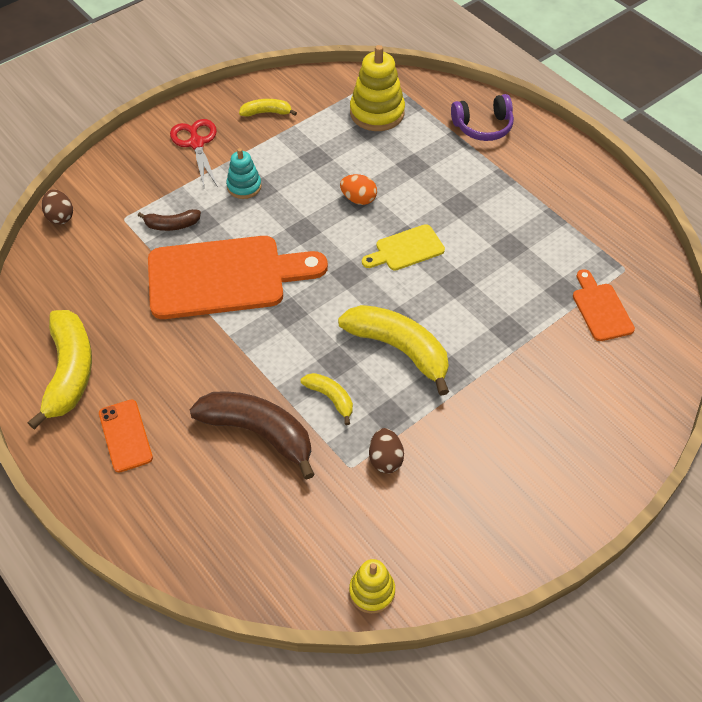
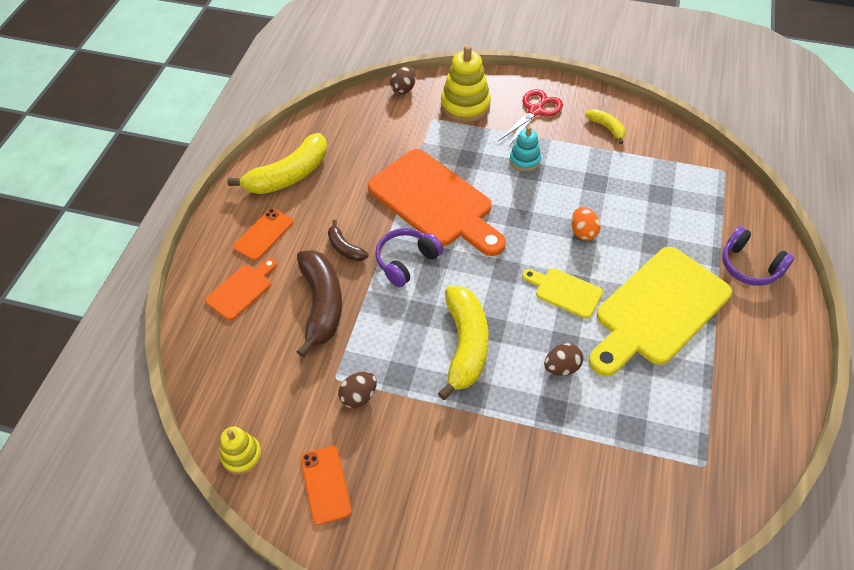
camera: 55 degrees right, 0 degrees up
(172, 225) = (451, 146): brown banana -> brown banana (345, 248)
(272, 338) = (406, 261): none -> purple headphones
(330, 398) = (384, 328): yellow banana -> none
(377, 113) = (682, 189): yellow stacking toy -> yellow stacking toy (465, 105)
(454, 536) = (325, 484): none -> orange phone
(474, 205) = (657, 310): none -> yellow cutting board
(475, 298) = (561, 367): none -> brown egg
(601, 309) = (640, 470): orange cutting board -> orange cutting board (242, 290)

